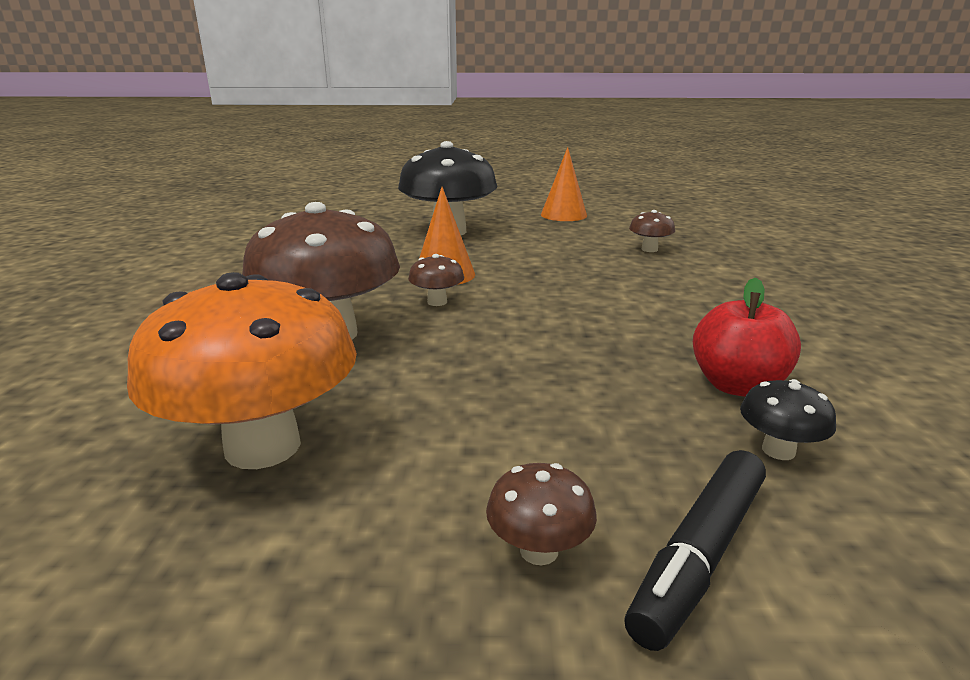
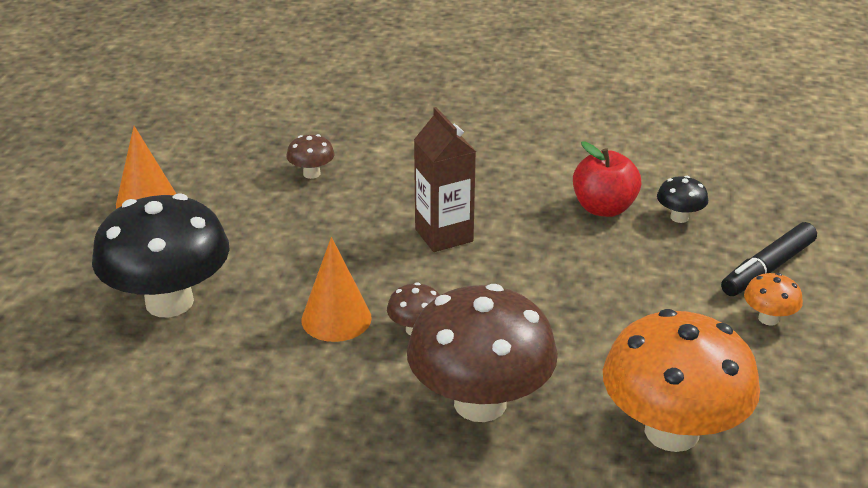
camera: 80 degrees left, 10 degrees up
(539, 550) = (768, 318): brown mushroom -> orange mushroom
(595, 302) = (444, 235): none -> brown carton
(699, 555) = (767, 269): black marker -> black marker turned 90 degrees clockwise

